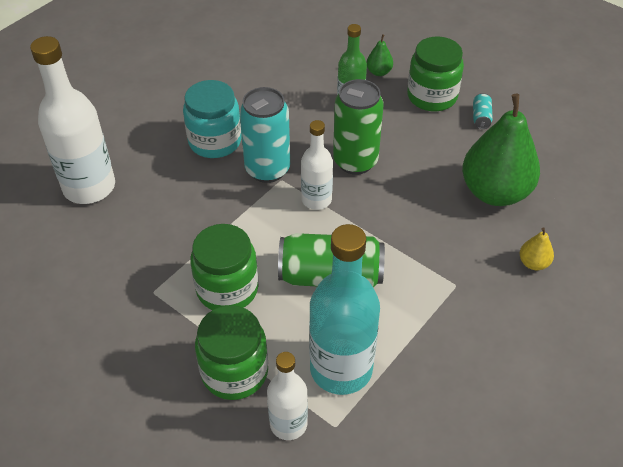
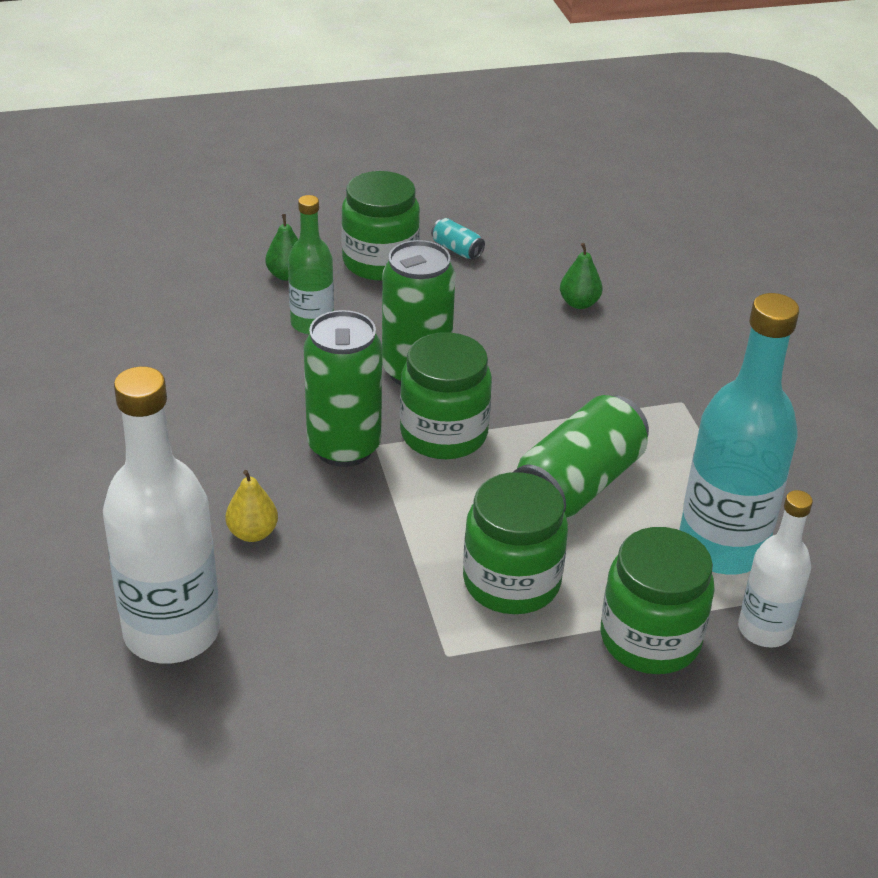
camera: 55 degrees left, 10 degrees down
(215, 141) = (234, 467): turquoise jar -> none
(267, 169) = (344, 447): turquoise can -> green can
(316, 200) = (443, 434): white bottle -> green jar
(495, 192) = (579, 303): green pear -> green pear, size x0.41
(533, 263) = (703, 335): yellow pear -> yellow pear (252, 533)

